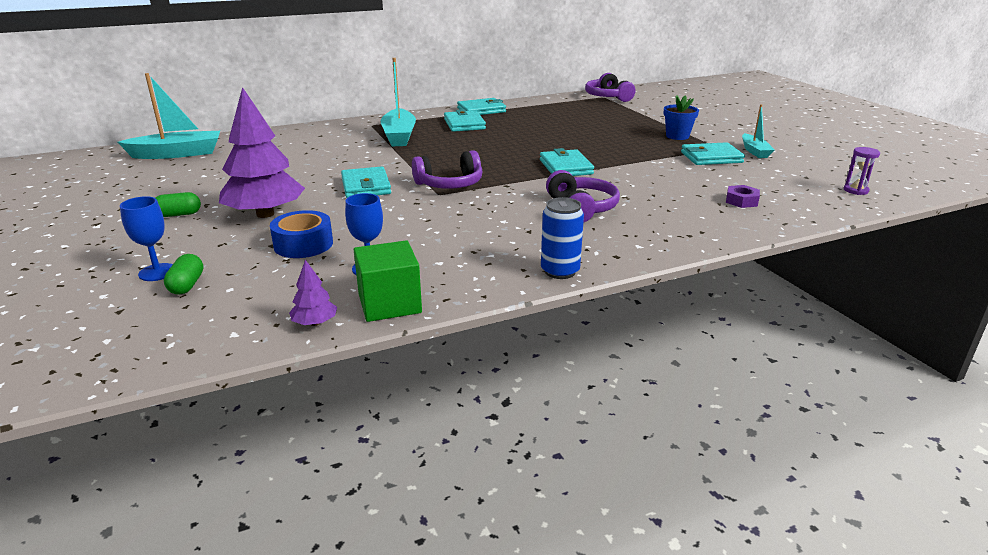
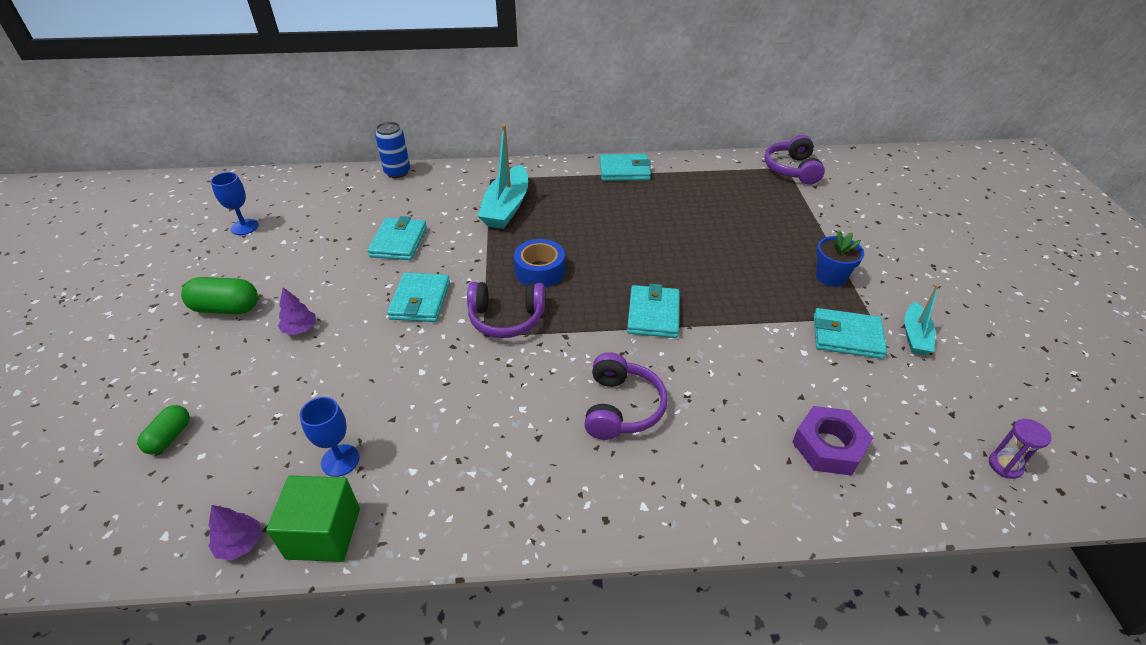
camera: 20 degrees right, 15 degrees up
(157, 272) = (158, 406): blue goblet -> blue goblet (244, 227)
(177, 154) = (281, 196): turquoise boat -> none
(179, 214) = (226, 308): green capsule -> green capsule, size x1.58
(265, 214) = (300, 329): purple tree -> purple tree, size x0.42
(303, 244) = (304, 396): blue tape -> blue tape (540, 271)
(464, 124) = (589, 197): turquoise wallet -> turquoise wallet (398, 242)
(560, 271) = (525, 530): blue can -> blue can (397, 172)
(741, 201) = (829, 446): purple nut -> purple nut, size x1.61

